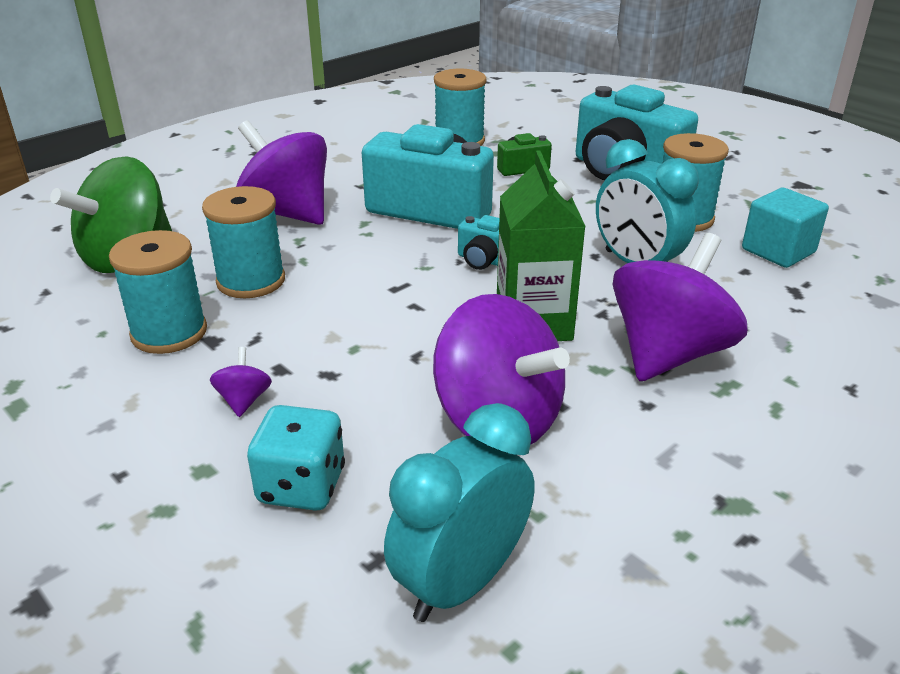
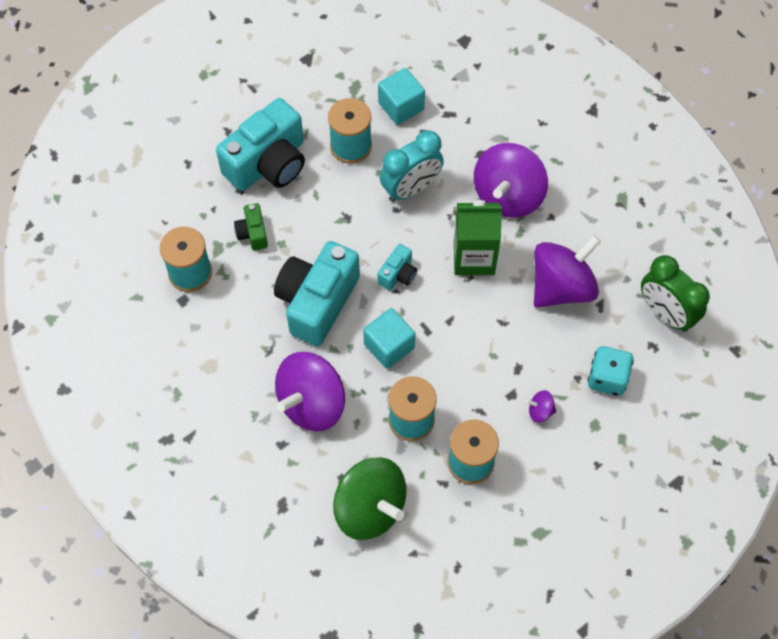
camera: 85 degrees left, 30 degrees up
(369, 259) = (389, 346): none -> turquoise cube
(461, 583) = (665, 313): turquoise clock -> green clock
(668, 353) = (508, 196): purple spinning top -> purple spinning top turned 105 degrees counterclockwise

